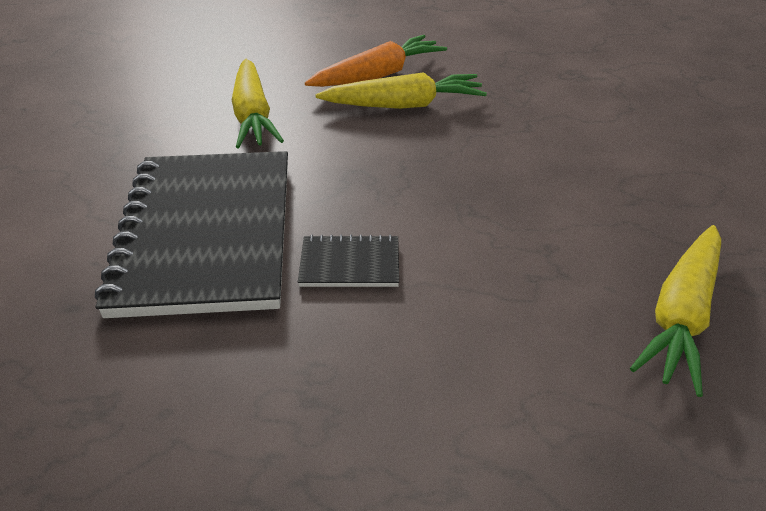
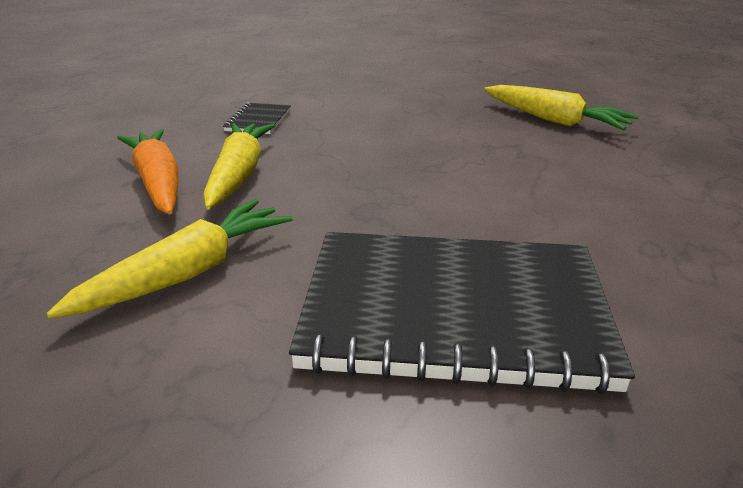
camera: 80 degrees left, 10 degrees down
(253, 115) = (187, 273): yellow carrot -> yellow carrot turned 45 degrees counterclockwise
(350, 264) = (508, 224): black notebook -> black notebook (258, 120)

